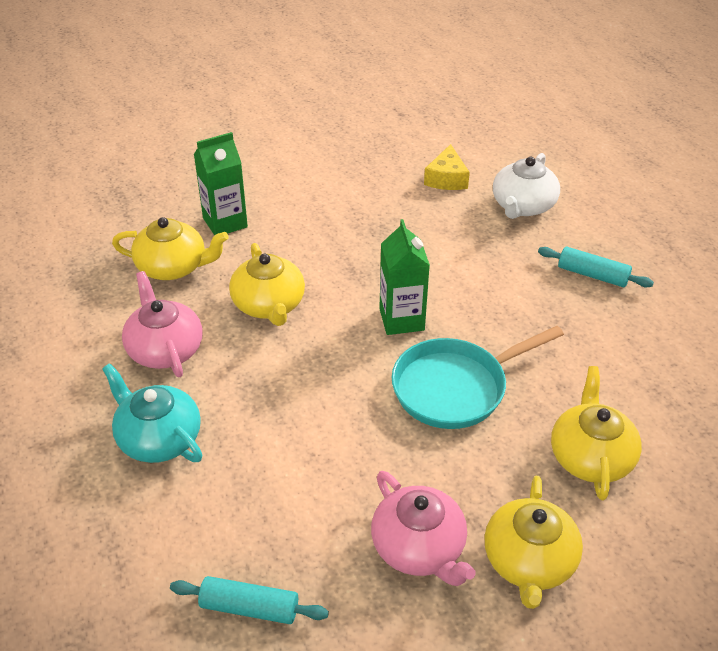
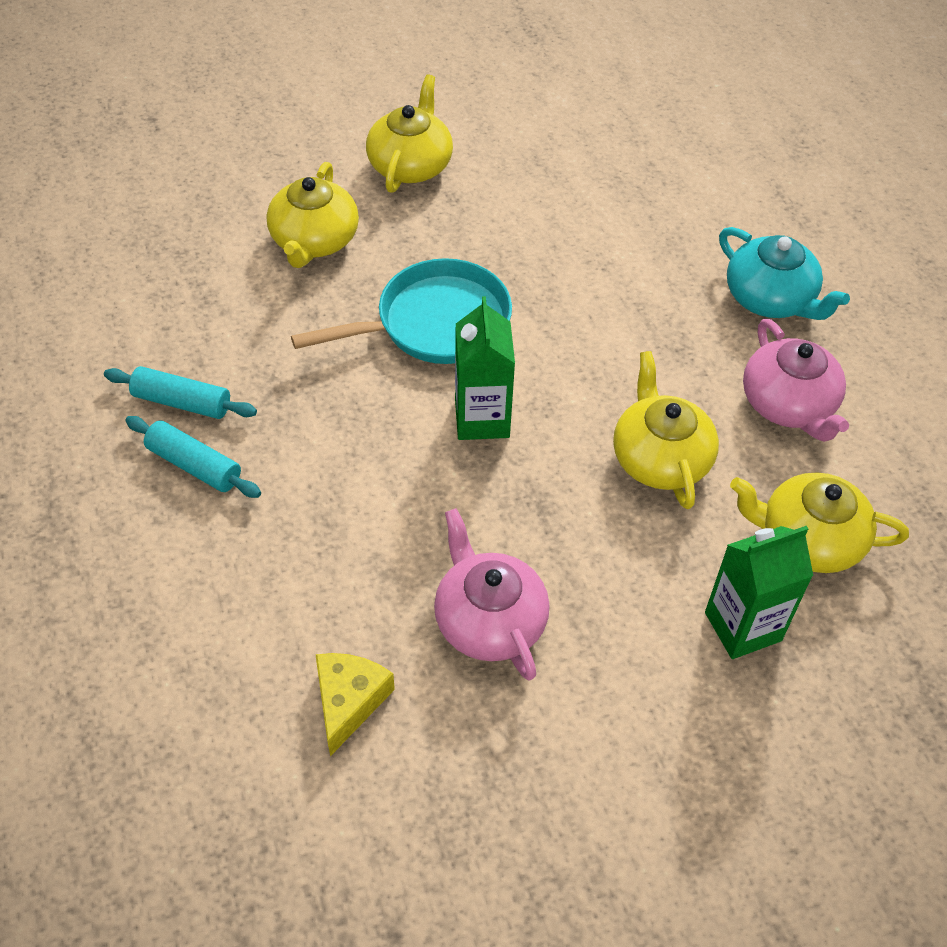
camera: 175 degrees left, 10 degrees up
(249, 608) = (659, 156): turquoise rolling pin -> turquoise rolling pin (182, 402)
(419, 548) = (506, 183): pink teapot -> pink teapot (489, 620)
(523, 206) = (238, 616): white teapot -> none

